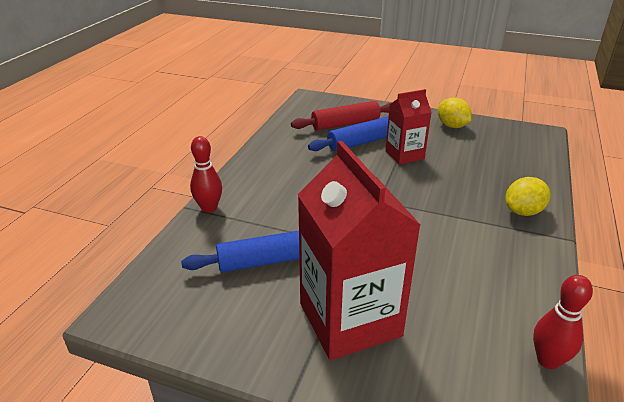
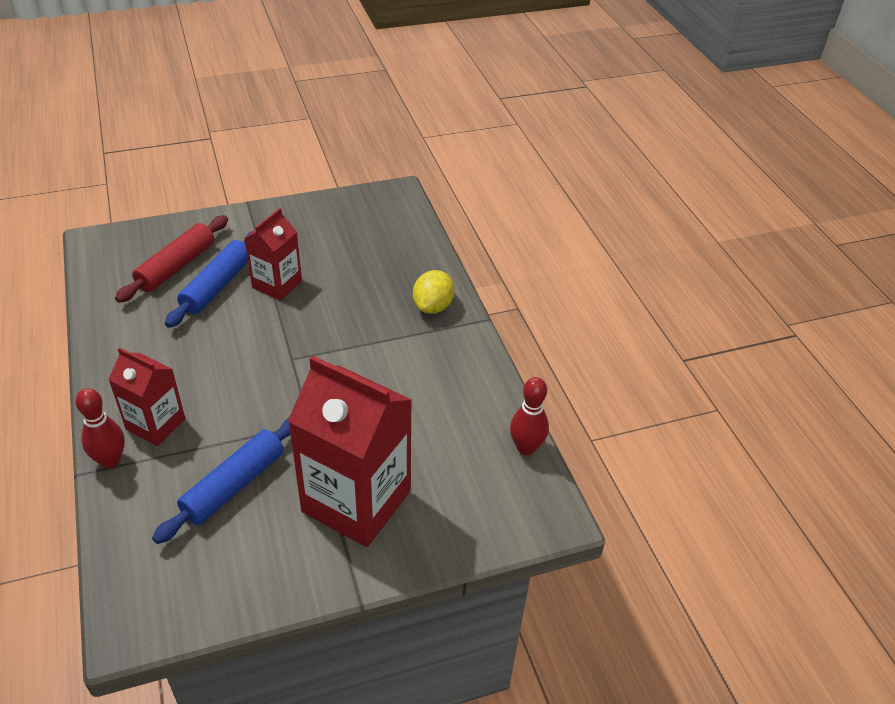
camera: 40 degrees left, 10 degrees up
(254, 200) = (155, 424): none -> red carton
(452, 126) = (301, 220): yellow lemon -> none

